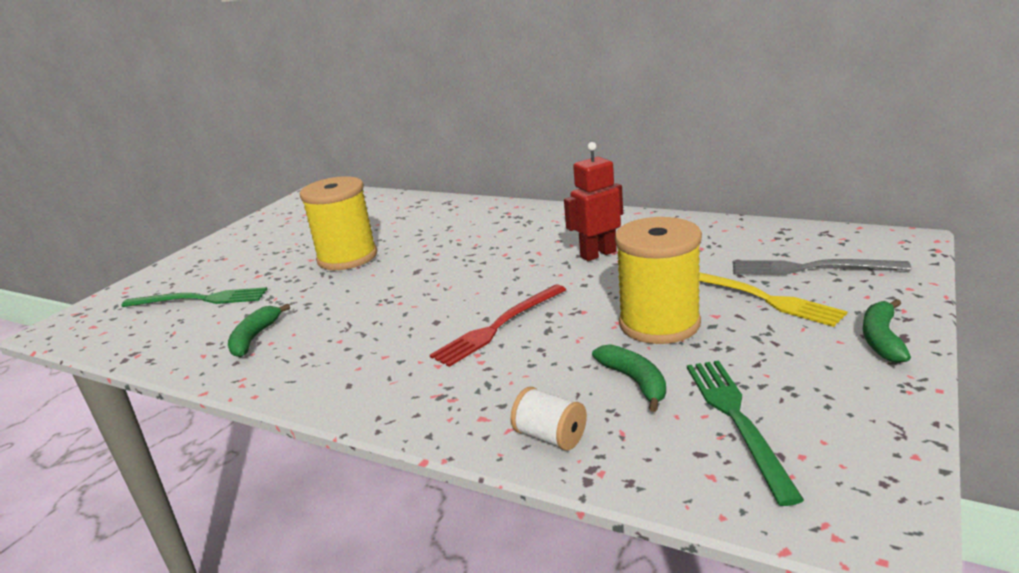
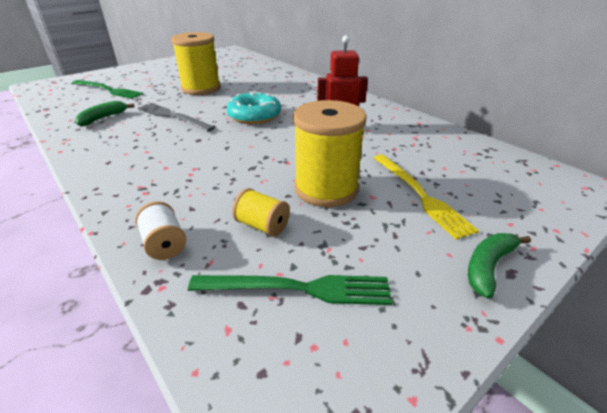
camera: 20 degrees right, 10 degrees up
(473, 271) = (254, 116): none -> turquoise donut
(498, 326) = (227, 155): red fork -> none
(635, 382) = (262, 226): green banana -> yellow spool
(736, 420) = (298, 288): green fork -> green fork turned 75 degrees clockwise
(810, 268) = (483, 185): grey fork -> grey fork (172, 116)

